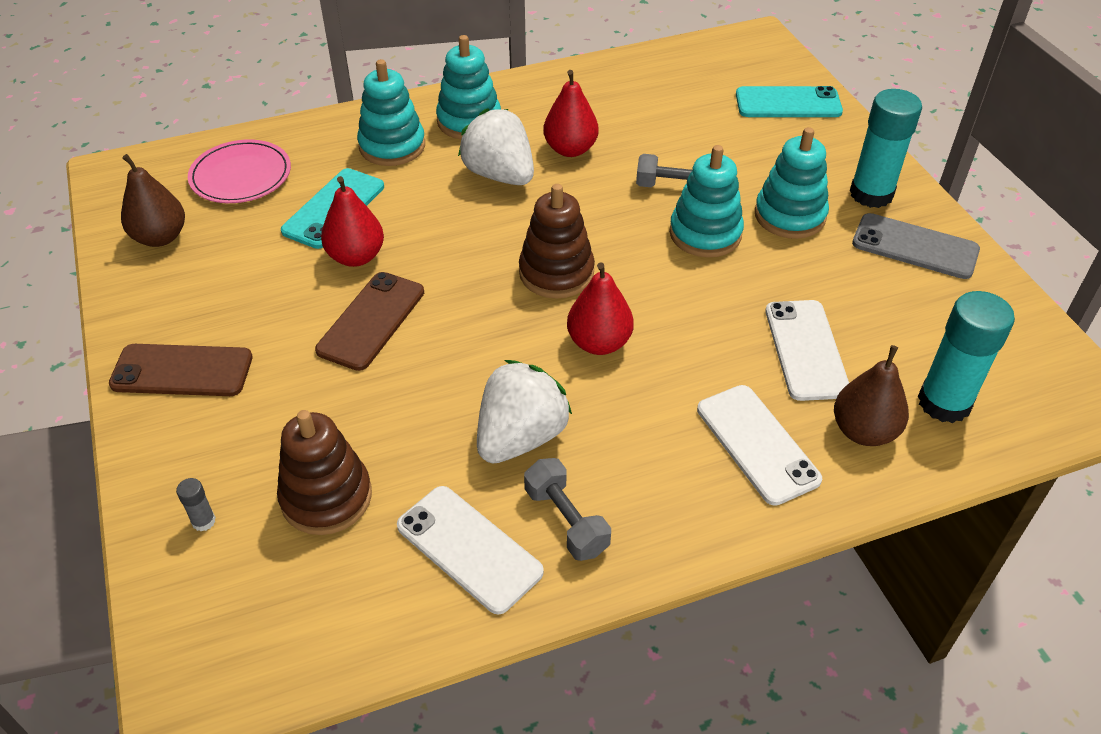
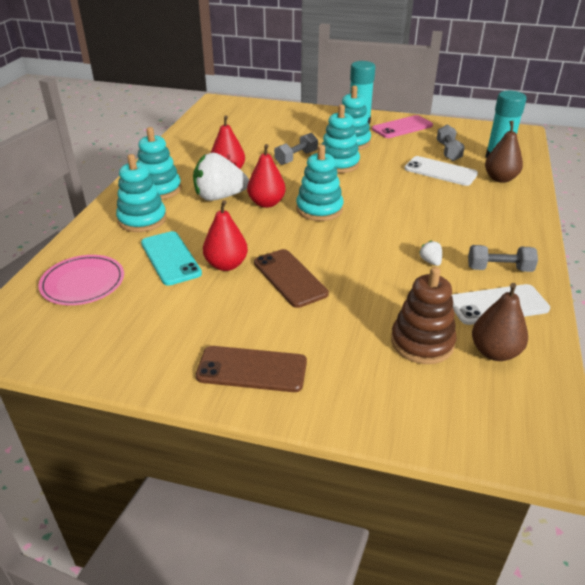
camera: 55 degrees left, 10 degrees down
(160, 237) = (97, 338): brown pear -> brown pear (494, 352)
(182, 371) = (252, 369): brown phone -> brown phone turned 60 degrees clockwise
(203, 521) = (403, 401): grey glue stick -> none
(521, 437) = (430, 261): white strawberry -> white strawberry, size x0.41
(556, 273) = (319, 209): brown stacking toy -> turquoise stacking toy
(599, 343) = (384, 216): red pear -> red pear (266, 203)
(757, 444) = (488, 203): white phone -> none
(788, 103) = (274, 114): turquoise phone -> none
(890, 333) = (448, 151): none -> grey dumbbell
(915, 247) = (402, 127): grey phone -> pink phone

